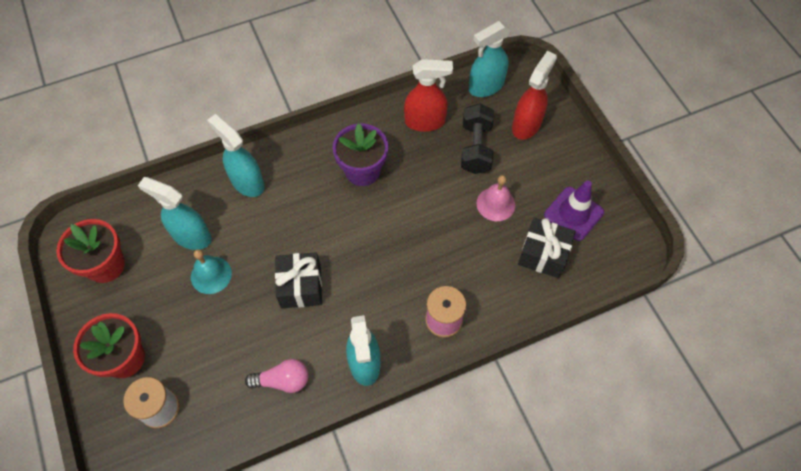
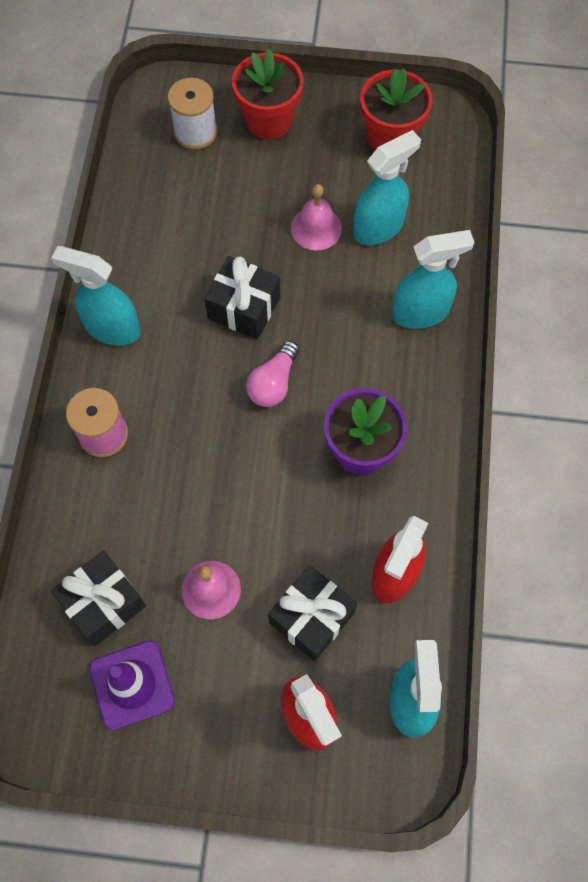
camera: 120 degrees right, 5 degrees up
(211, 275) = (316, 228): turquoise bell -> pink bell
(283, 380) = (148, 245): pink light bulb -> pink light bulb (273, 383)
(476, 148) = (311, 618): black dumbbell -> black gift

